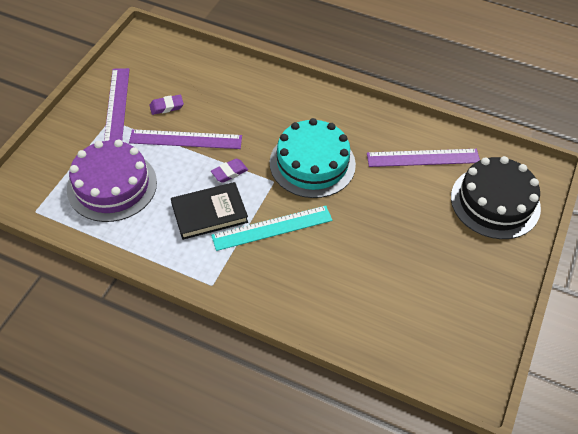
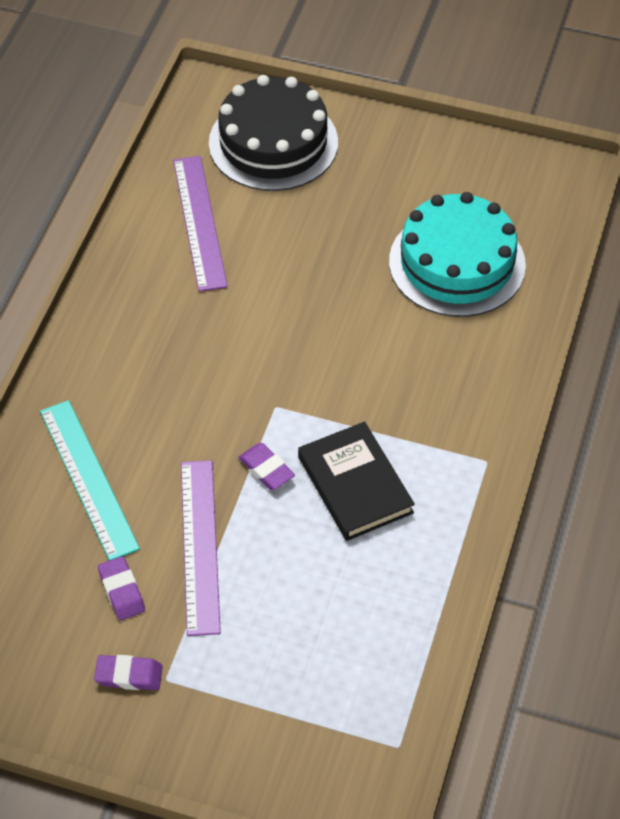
camera: 95 degrees left, 0 degrees up
(112, 185) = (321, 638): purple cake -> none
(117, 106) = (129, 675): purple ruler -> purple eraser
(272, 228) = (368, 398): turquoise ruler -> turquoise ruler (89, 478)
(312, 163) = (230, 359): turquoise cake -> turquoise cake (457, 263)

